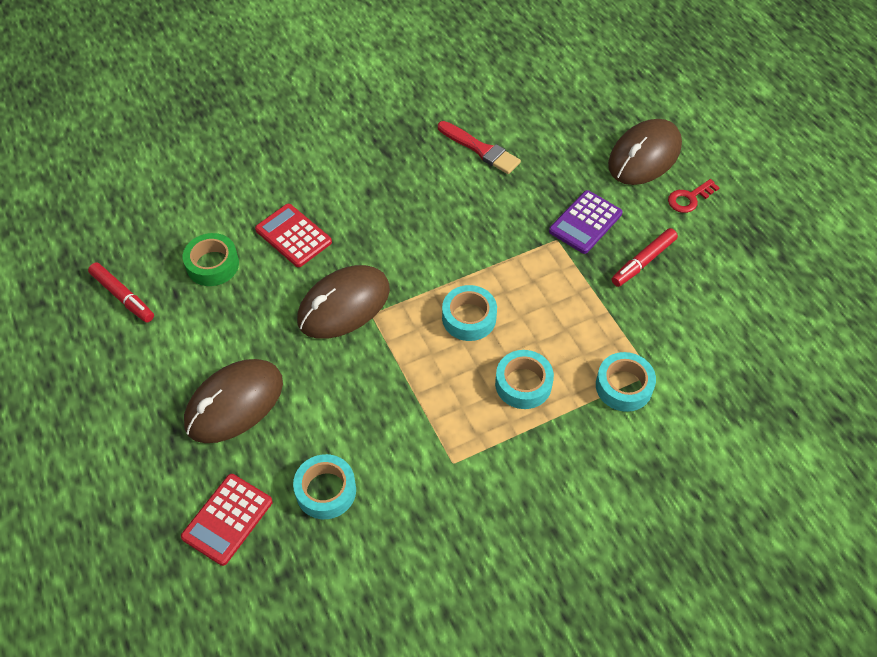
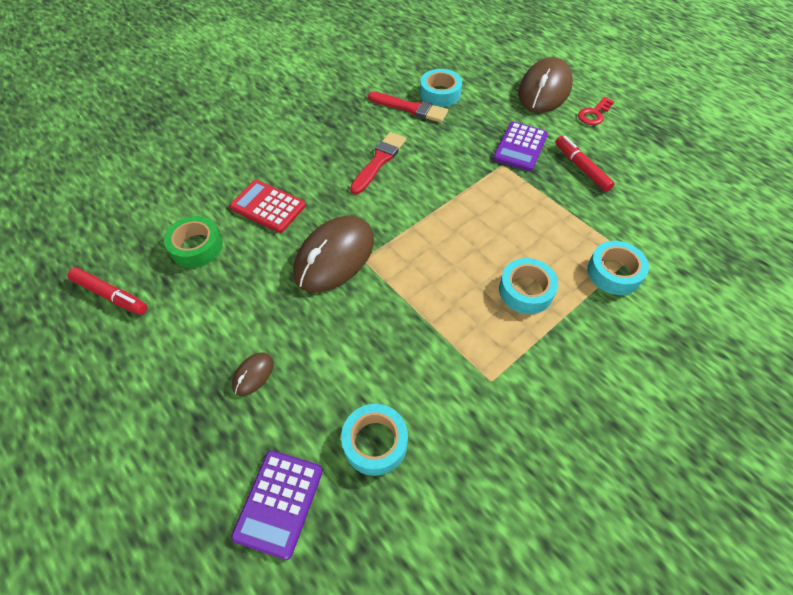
camera: 15 degrees left, 0 degrees up
(227, 519) = (279, 503): red calculator -> purple calculator
(234, 403) = (253, 375): brown mouse -> brown mouse, size x0.44
(424, 207) = (379, 161): none -> red brush
(469, 318) = (453, 244): turquoise tape -> turquoise tape (440, 94)
(643, 262) = (581, 168): red marker -> red marker turned 120 degrees clockwise

